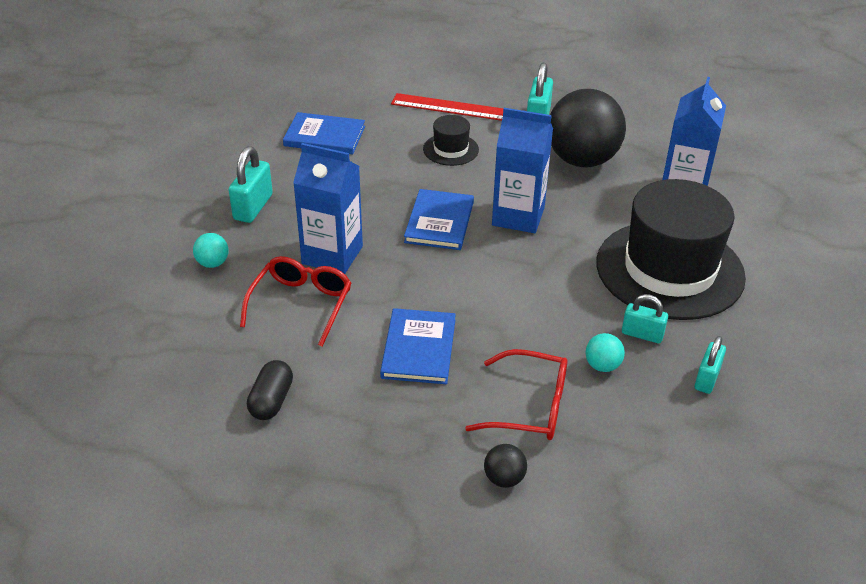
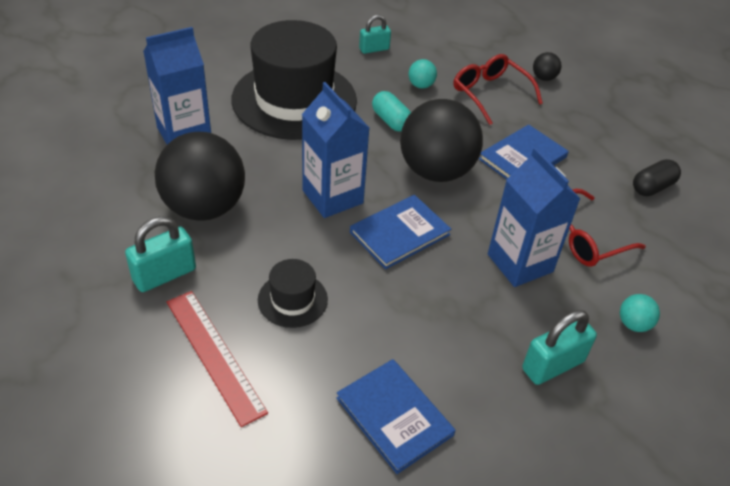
camera: 140 degrees left, 5 degrees up
(475, 285) = (436, 171): none -> black ball
(570, 306) = (391, 121): none -> turquoise capsule
(642, 334) = (373, 83): turquoise padlock -> none

